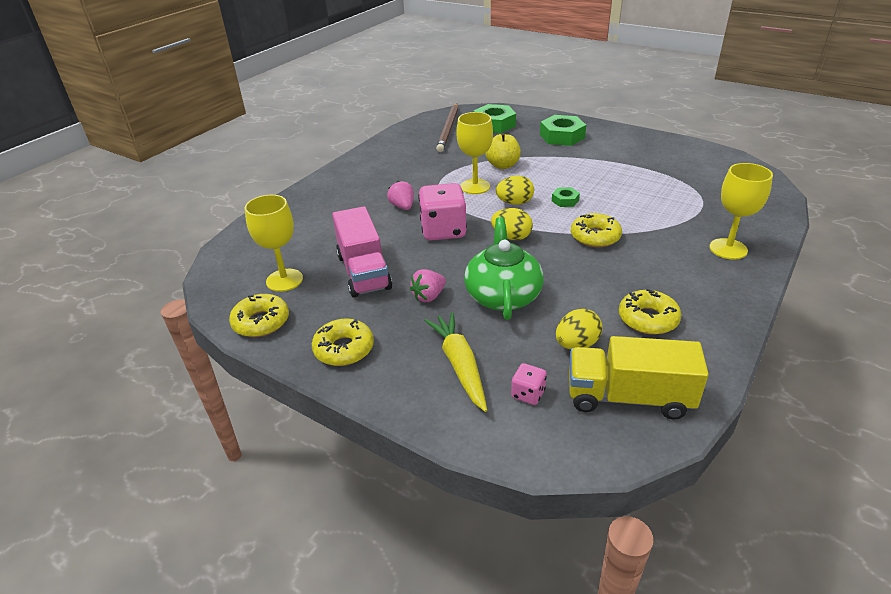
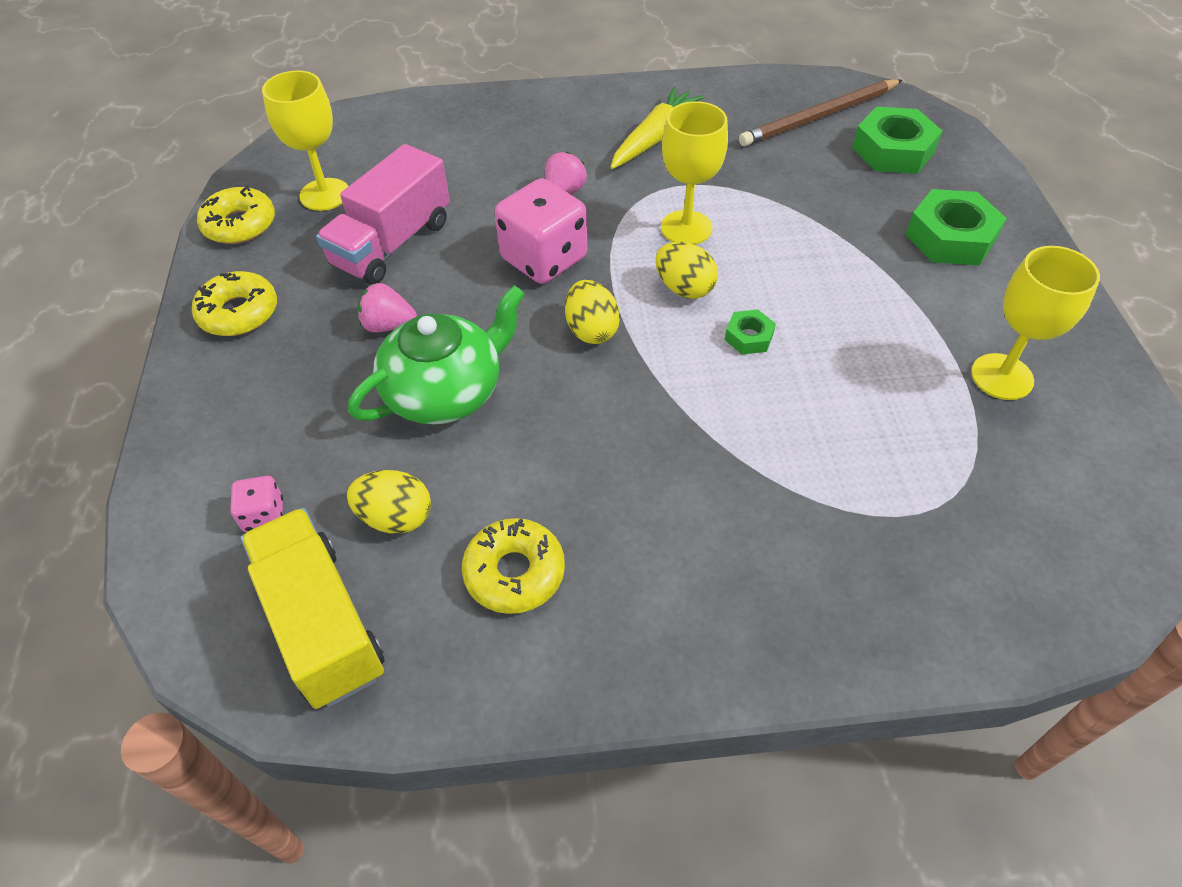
camera: 50 degrees right, 15 degrees up
(459, 365) = (275, 424): yellow carrot -> yellow carrot (654, 138)
(503, 165) = (778, 223): yellow apple -> none
(595, 236) = (679, 417): yellow donut -> none
(728, 249) = (806, 602): yellow goblet -> yellow goblet (1002, 377)

